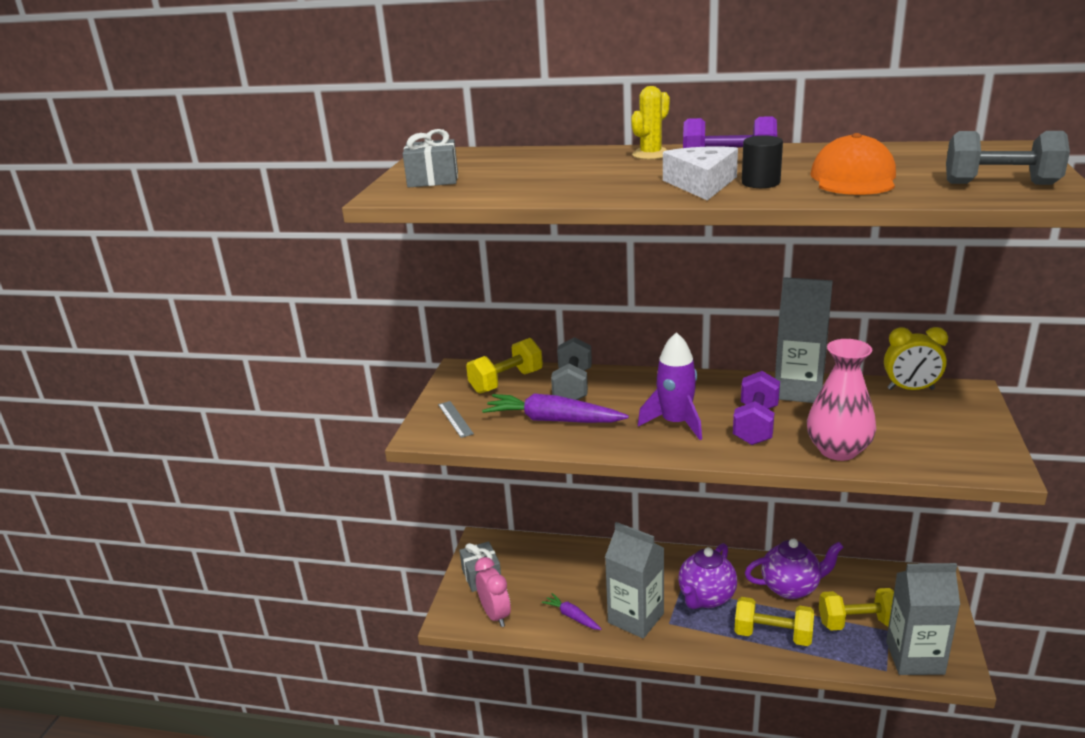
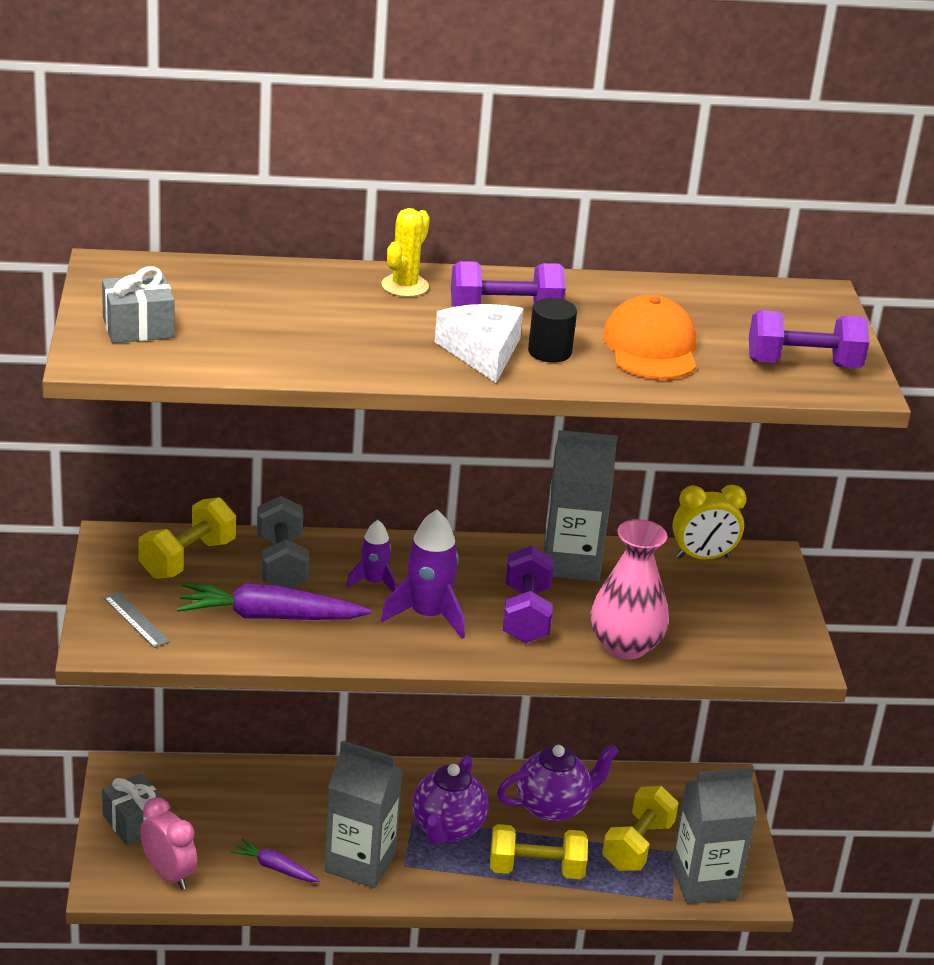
camera: 20 degrees left, 5 degrees up
(638, 400) = (373, 582): none -> purple rocket
(858, 623) = (637, 845): yellow dumbbell -> yellow dumbbell turned 45 degrees counterclockwise
(1000, 184) = (803, 364): grey dumbbell -> purple dumbbell

